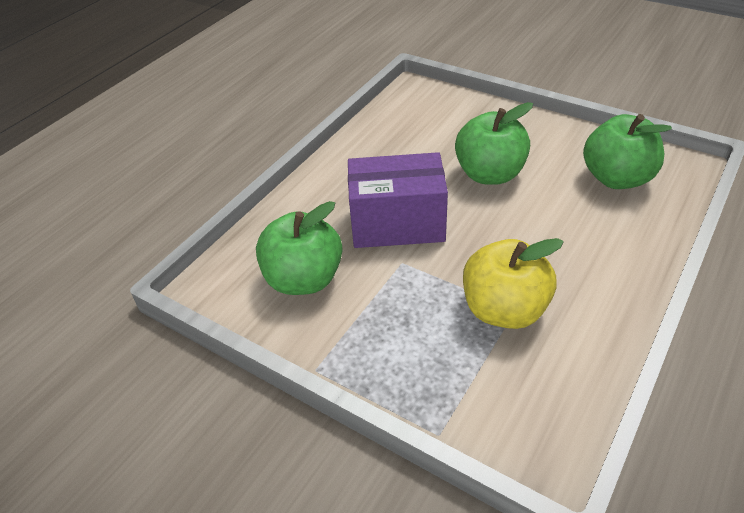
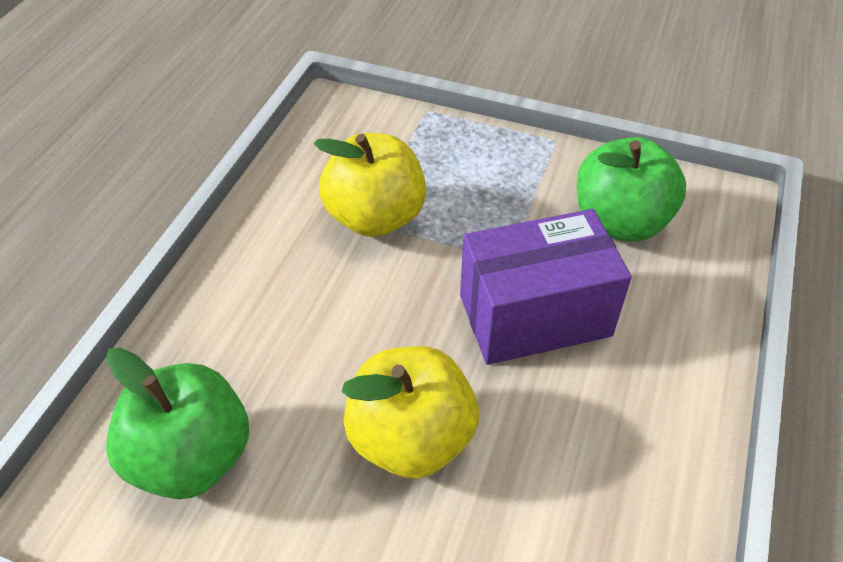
camera: 165 degrees right, 5 degrees up
(489, 174) = (411, 438): green apple -> yellow apple

